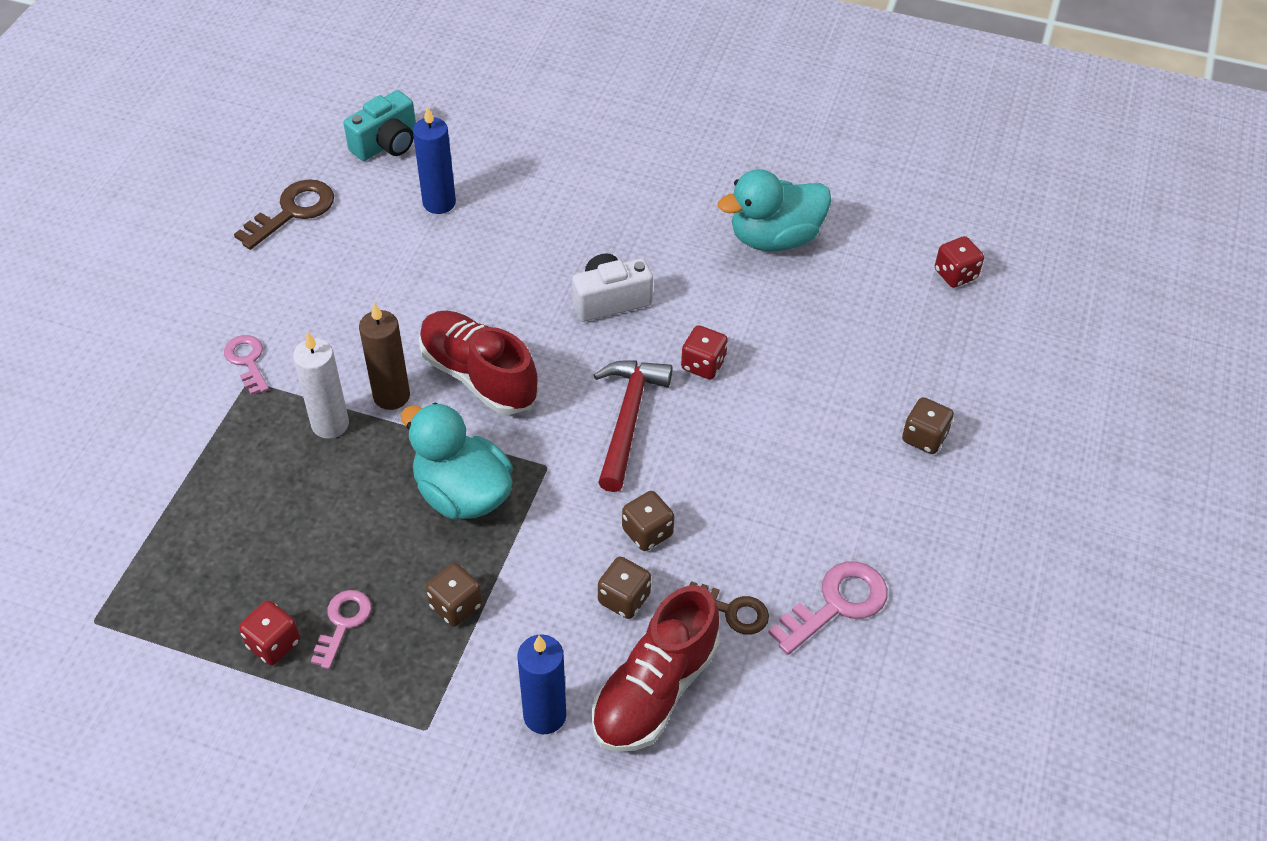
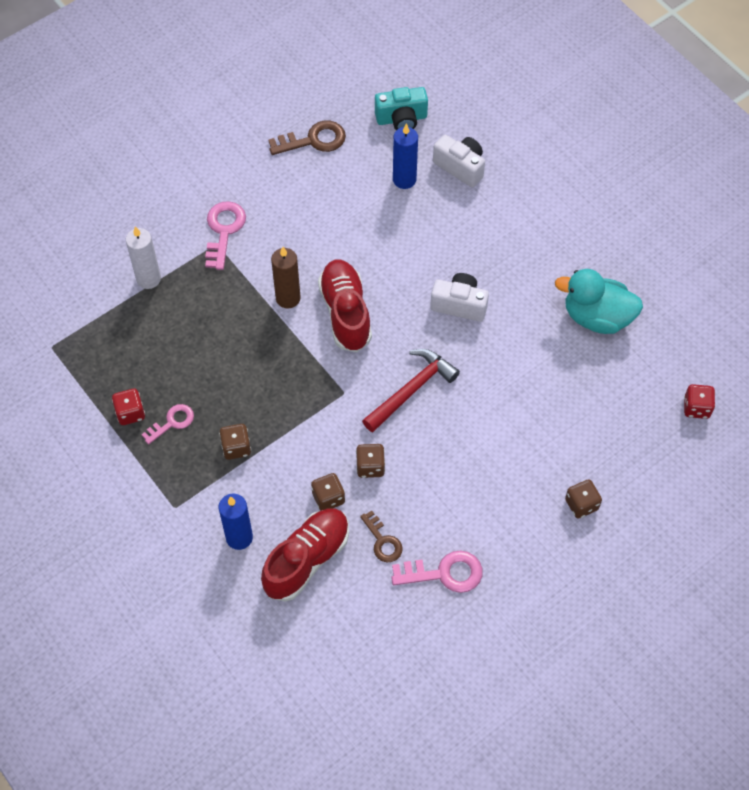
camera: 35 degrees right, 10 degrees up
(247, 361) = (224, 231): pink key -> pink key, size x1.53
(330, 424) = (242, 297): white candle -> white candle (148, 279)
(462, 494) = (285, 383): turquoise duck -> none
(496, 161) = (460, 167): none -> white camera
(655, 690) = (306, 559): red shoe -> red shoe turned 150 degrees clockwise
(703, 365) = (483, 379): red dice -> none

